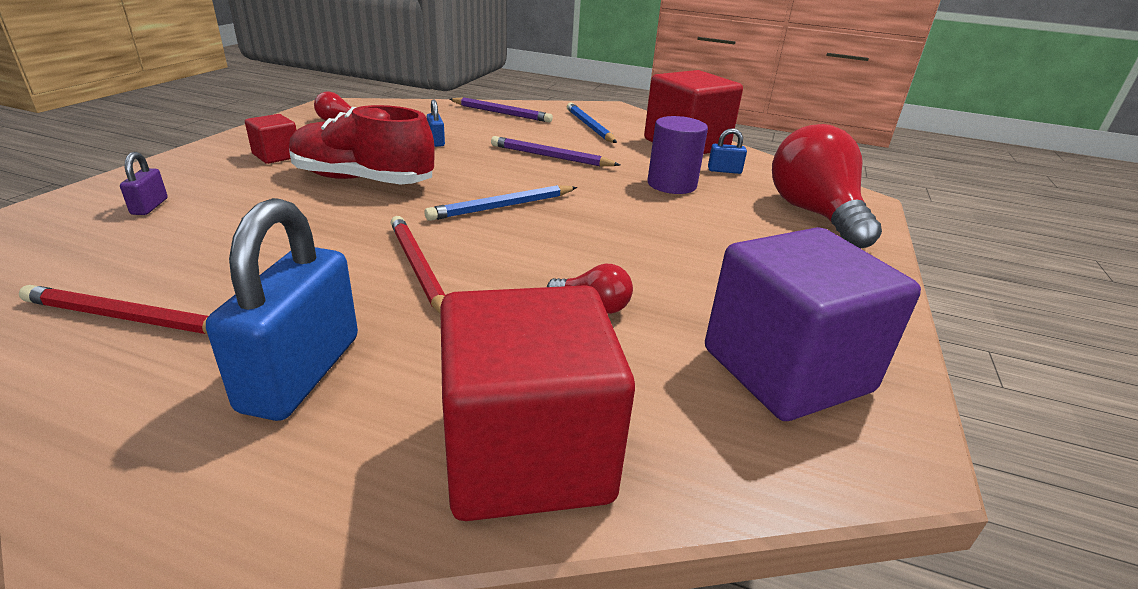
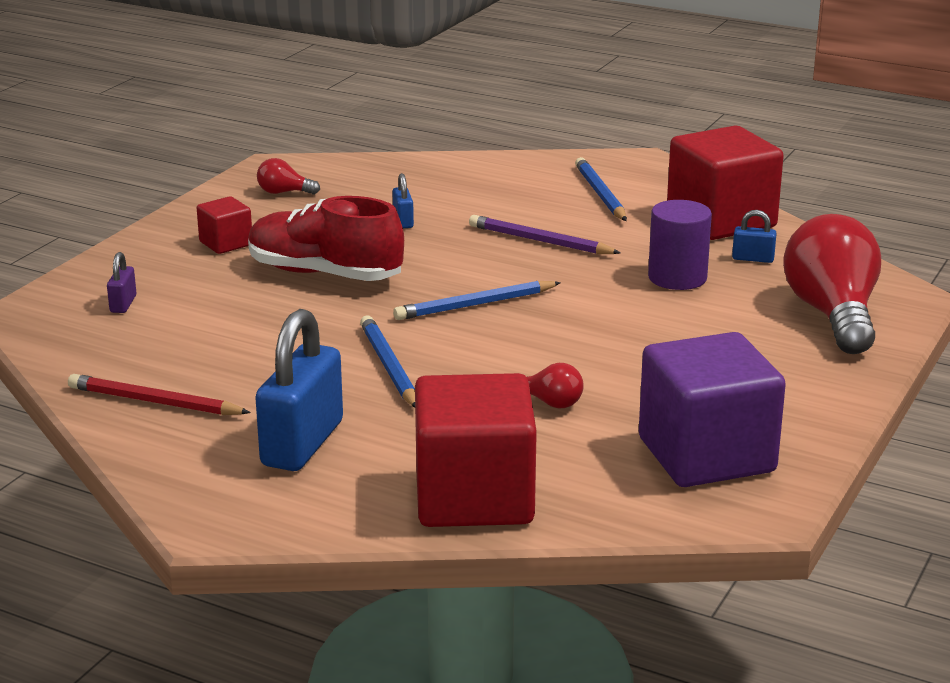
camera: 10 degrees right, 5 degrees down
(418, 268) = (389, 366): red pencil -> blue pencil
(501, 113) = (487, 174): purple pencil -> none

